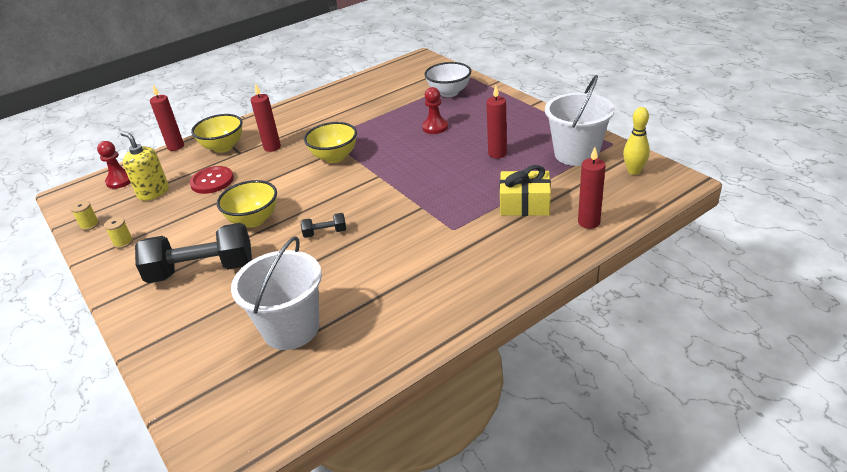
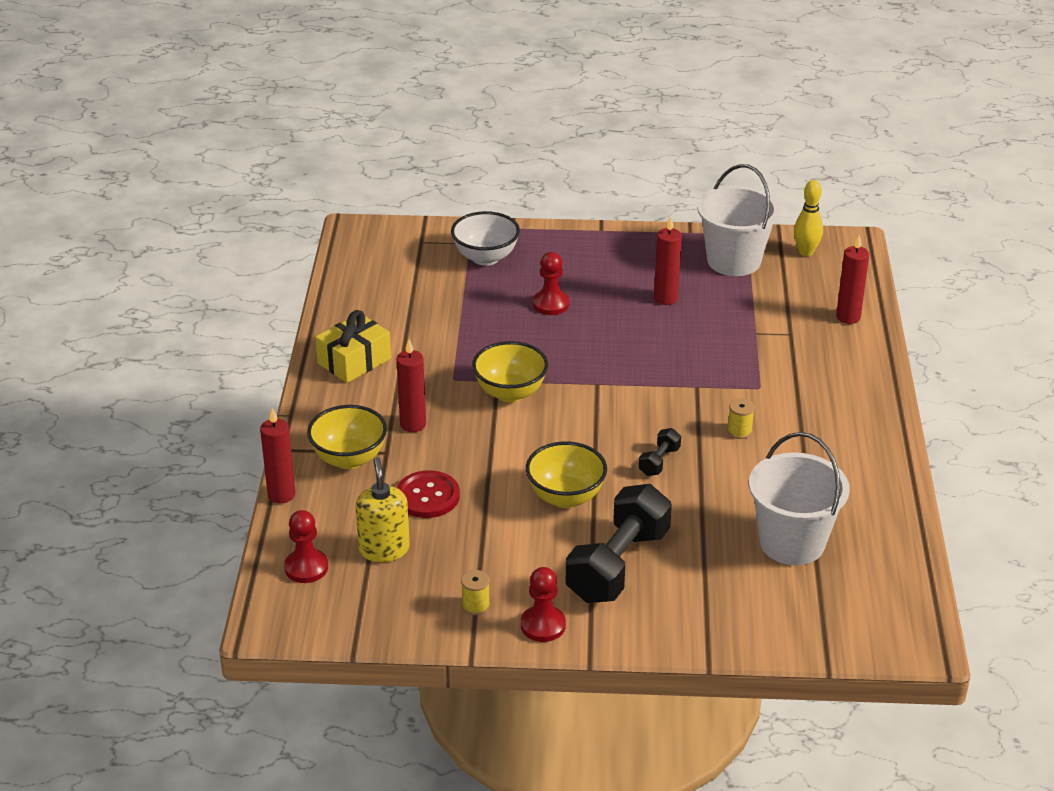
camera: 55 degrees left, 0 degrees up
(89, 225) = (391, 622): yellow spool -> yellow spool (739, 431)
(120, 273) = (543, 625): none -> red pawn
(153, 192) = (384, 549): yellow soap dispenser -> yellow soap dispenser turned 90 degrees clockwise
(524, 204) = (775, 331): yellow gift -> yellow gift (354, 361)

